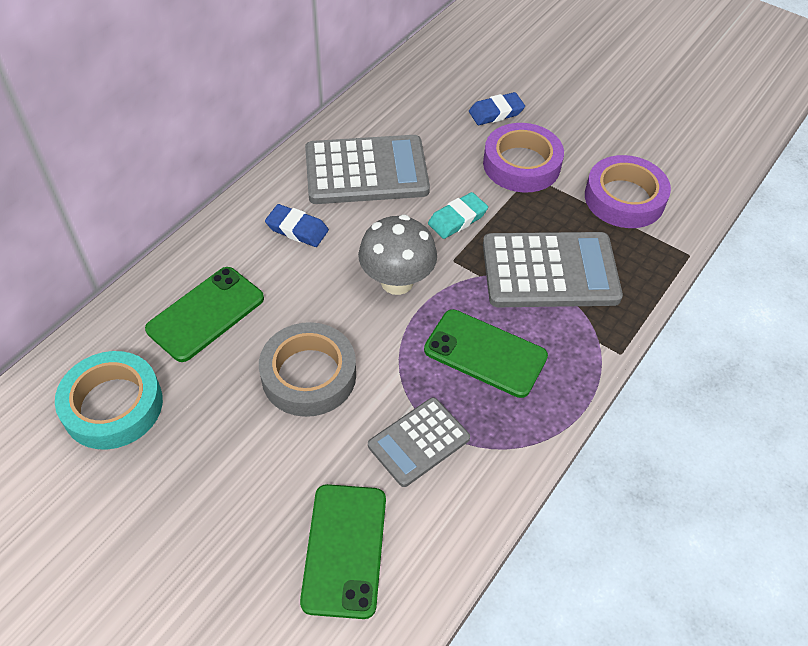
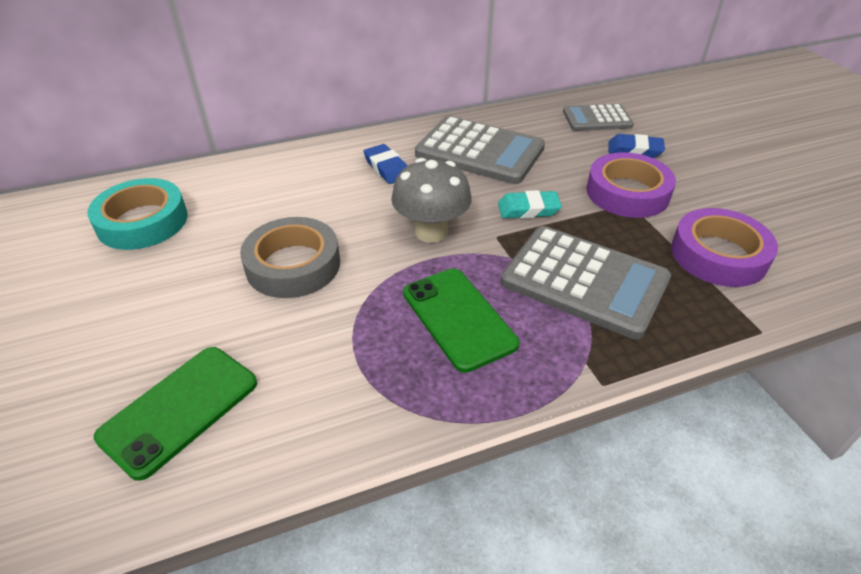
camera: 35 degrees right, 10 degrees down
(206, 314) = (264, 193): green phone -> none
(419, 442) = (329, 358): grey calculator -> grey calculator (597, 119)

